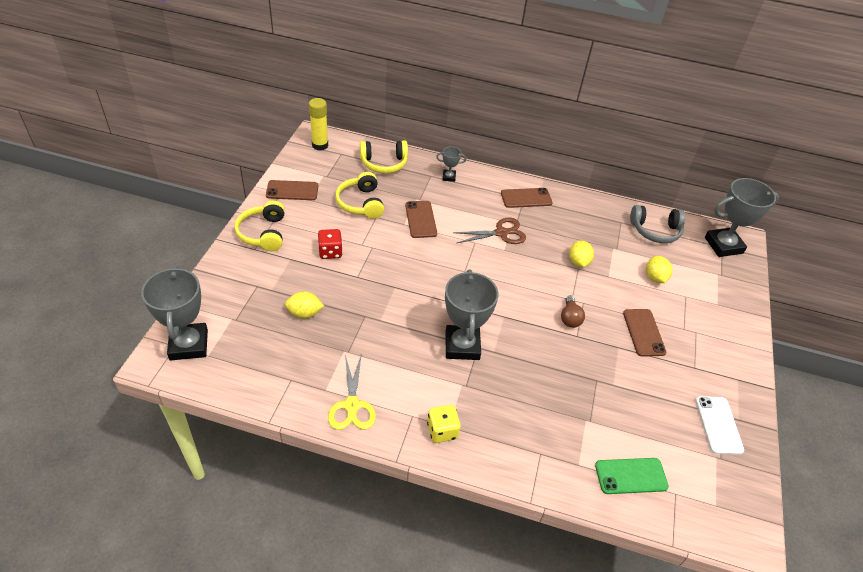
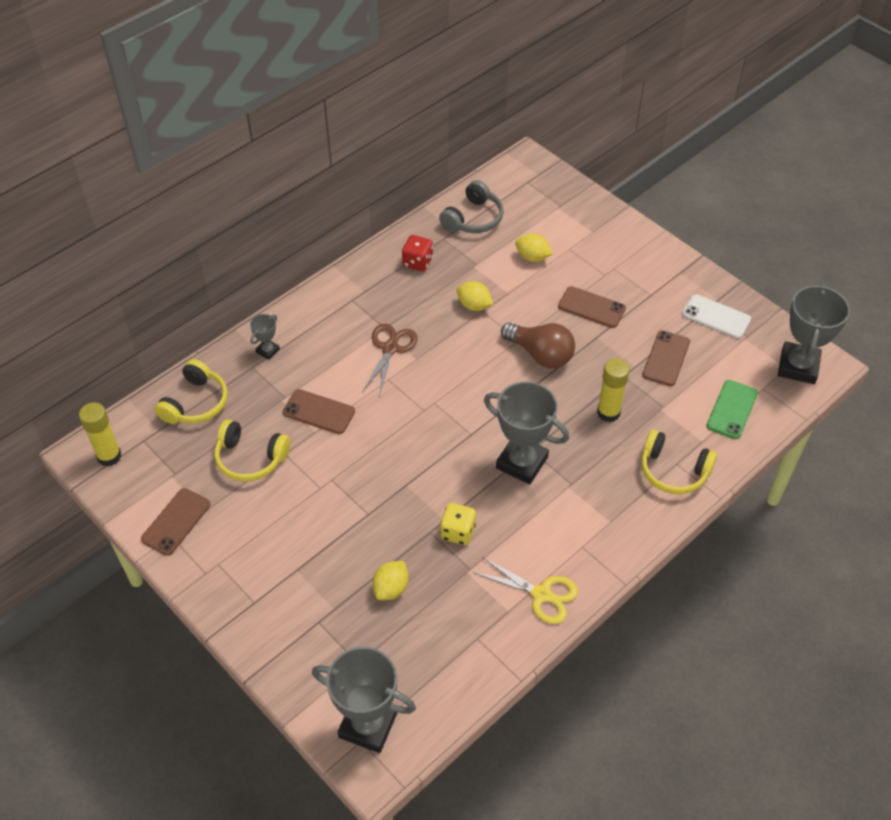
camera: 55 degrees left, 5 degrees up
(263, 233) = (233, 582): yellow headphones -> yellow headphones (673, 471)
(330, 252) = (312, 524): red dice -> red dice (417, 262)
(442, 431) = (612, 529): yellow dice -> yellow dice (458, 532)
(526, 198) = (353, 298): brown phone -> brown phone (666, 358)
(552, 384) = (608, 412): none -> yellow glue stick
(570, 318) = (540, 354): brown light bulb -> brown light bulb, size x1.68
(723, 245) = (526, 179): grey trophy -> grey trophy (798, 366)

